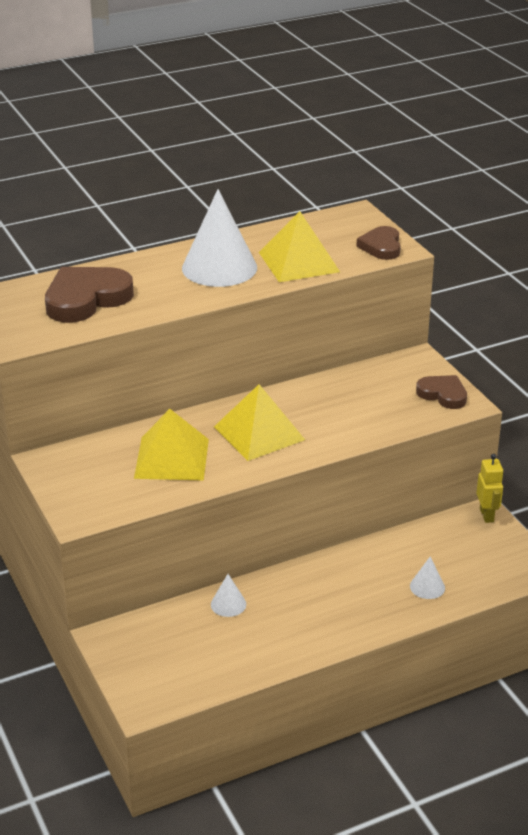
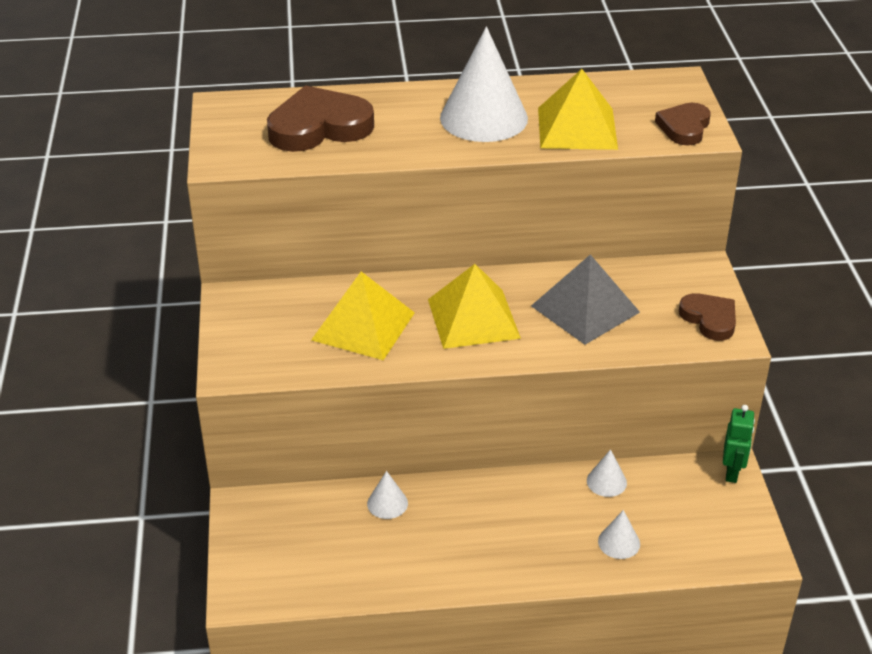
camera: 20 degrees right, 5 degrees up
(343, 407) = (585, 309): none -> grey pyramid
(395, 545) = (606, 482): none -> white cone
(487, 515) = (732, 472): yellow robot -> green robot

